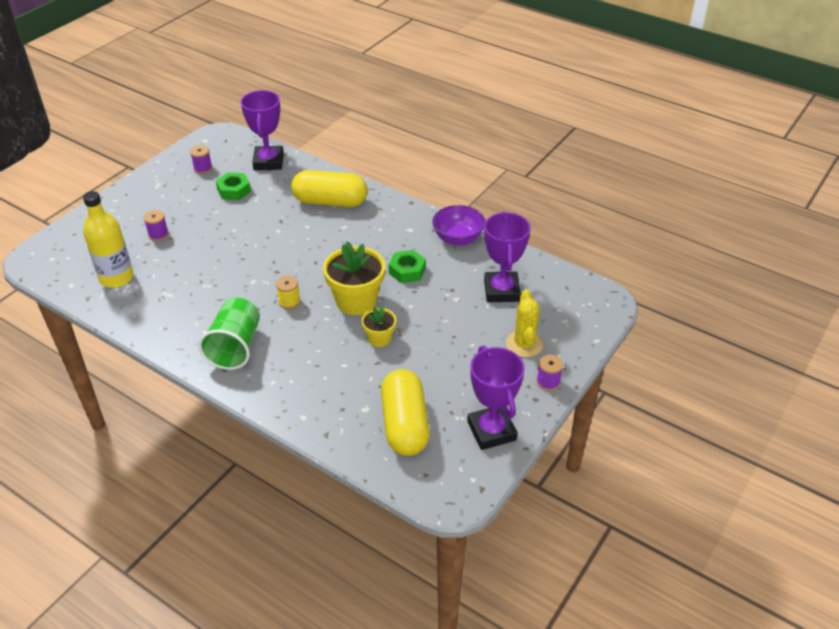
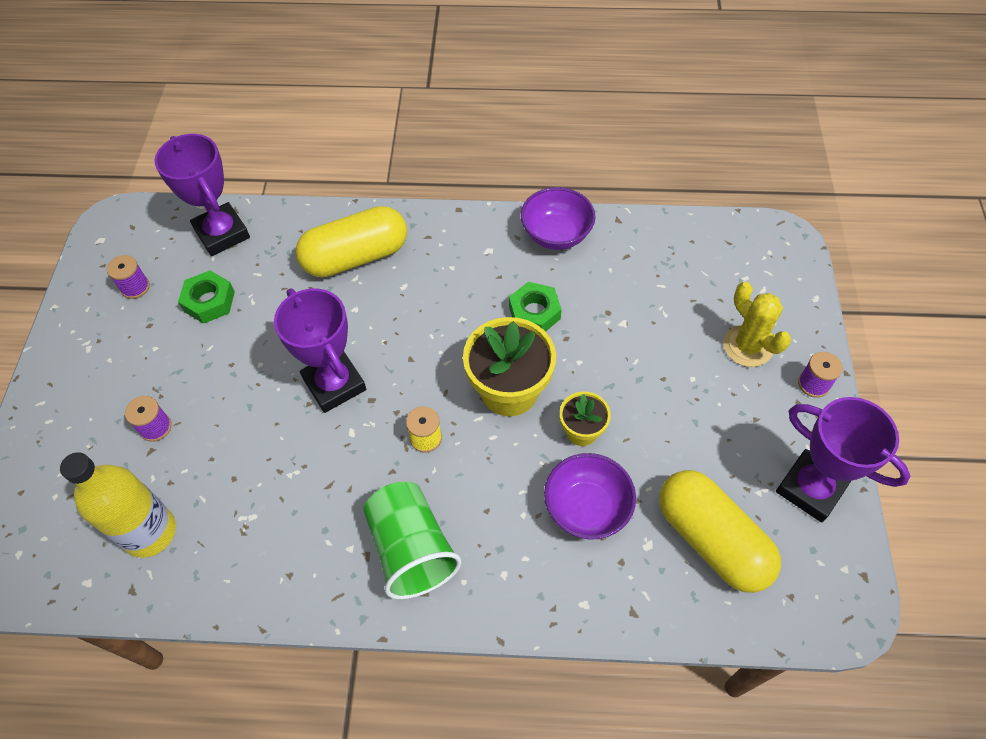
camera: 30 degrees left, 15 degrees up
(347, 375) = (586, 508): none -> purple bowl
(501, 291) = (664, 284): purple trophy -> purple trophy (334, 384)

